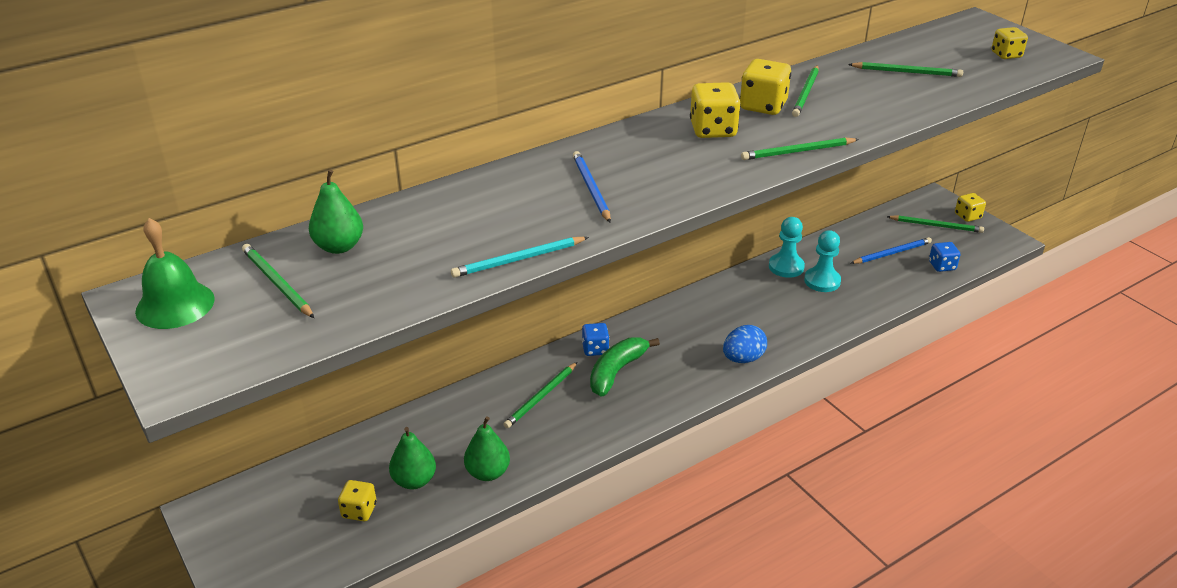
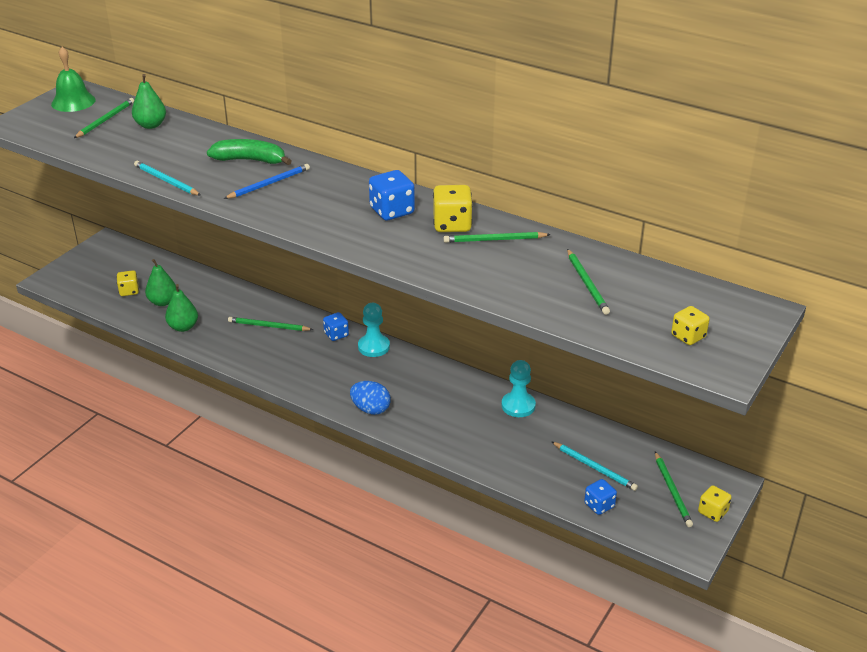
camera: 65 degrees right, 0 degrees up
(616, 371) = (316, 351): green banana -> green banana (250, 160)
(713, 130) = (392, 211): yellow dice -> blue dice
(797, 152) = (384, 253): green pencil -> none
(822, 281) = (512, 431): turquoise pawn -> turquoise pawn (374, 347)
(892, 253) = (595, 468): blue pencil -> turquoise pencil

